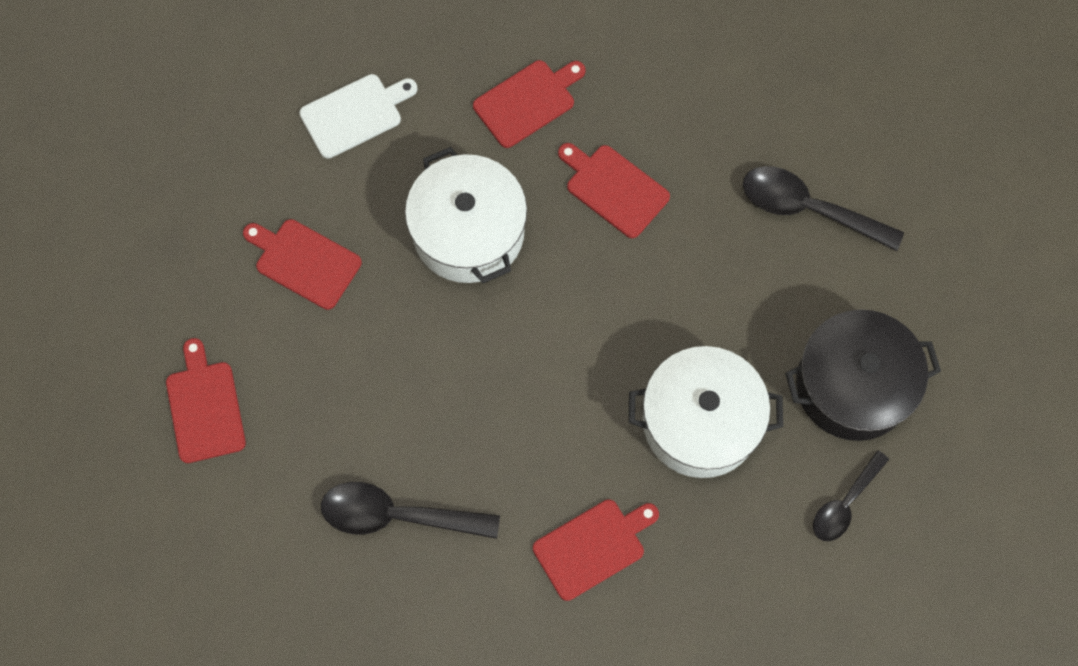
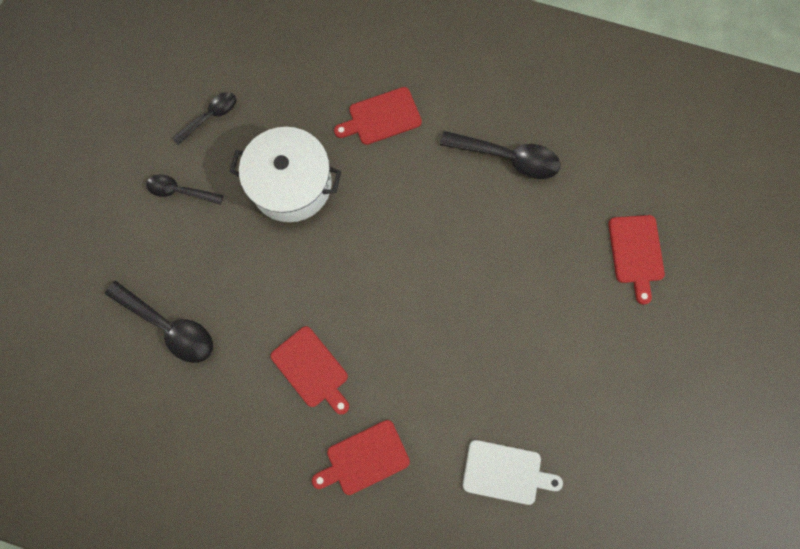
camera: 170 degrees left, 5 degrees up
(304, 262) = (557, 351): red cutting board -> none
(355, 114) = (506, 472): white cutting board -> white cutting board turned 150 degrees counterclockwise
(468, 232) = (429, 353): white pot -> none
(853, 385) = (180, 191): black pot -> black spoon

